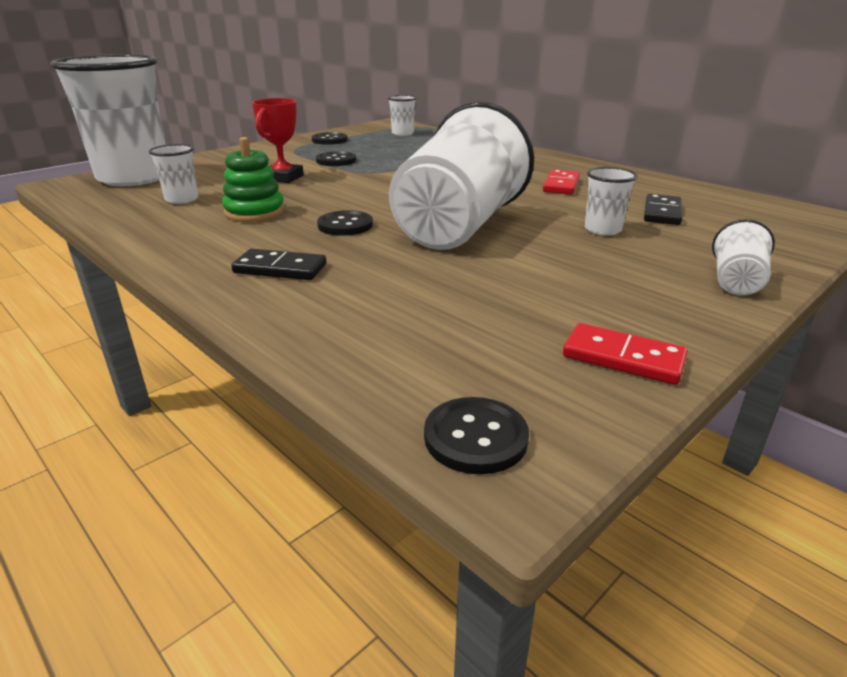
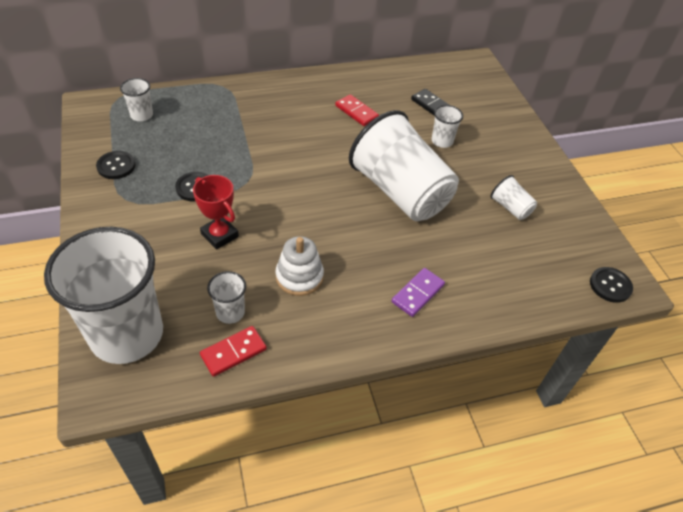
camera: 65 degrees left, 20 degrees up
(254, 212) = (299, 277): green stacking toy -> white stacking toy
(280, 269) = (417, 293): black domino -> purple domino
(345, 225) = (361, 239): black button -> none
(623, 358) = (574, 216): red domino -> red domino (233, 352)
(736, 282) = (527, 141): white cup -> white cup (510, 208)

